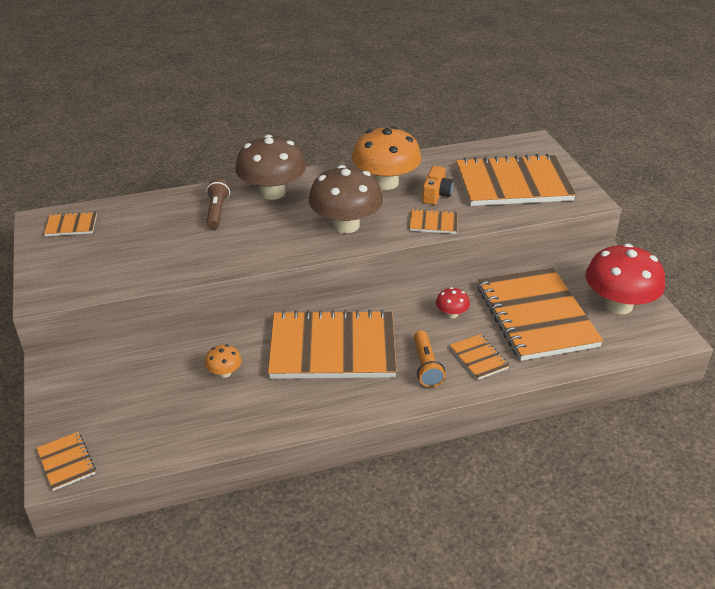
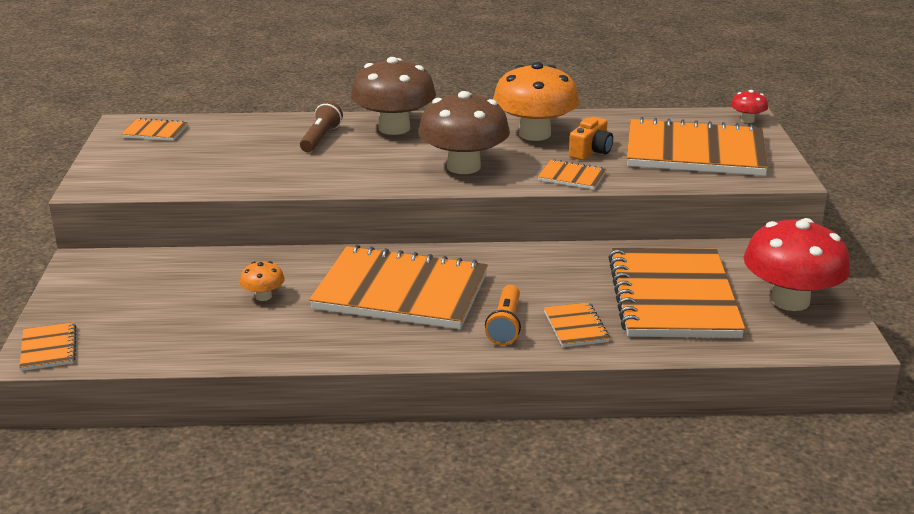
camera: 15 degrees right, 10 degrees down
(451, 314) = (564, 280): red mushroom -> red mushroom (747, 120)

